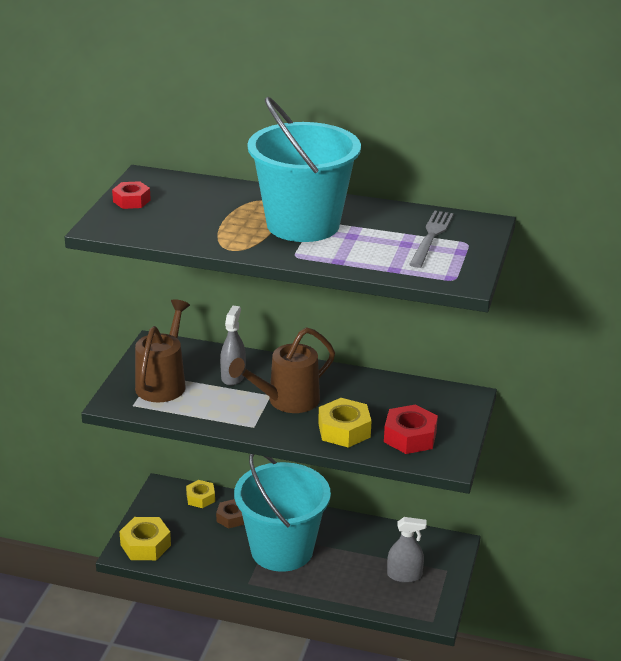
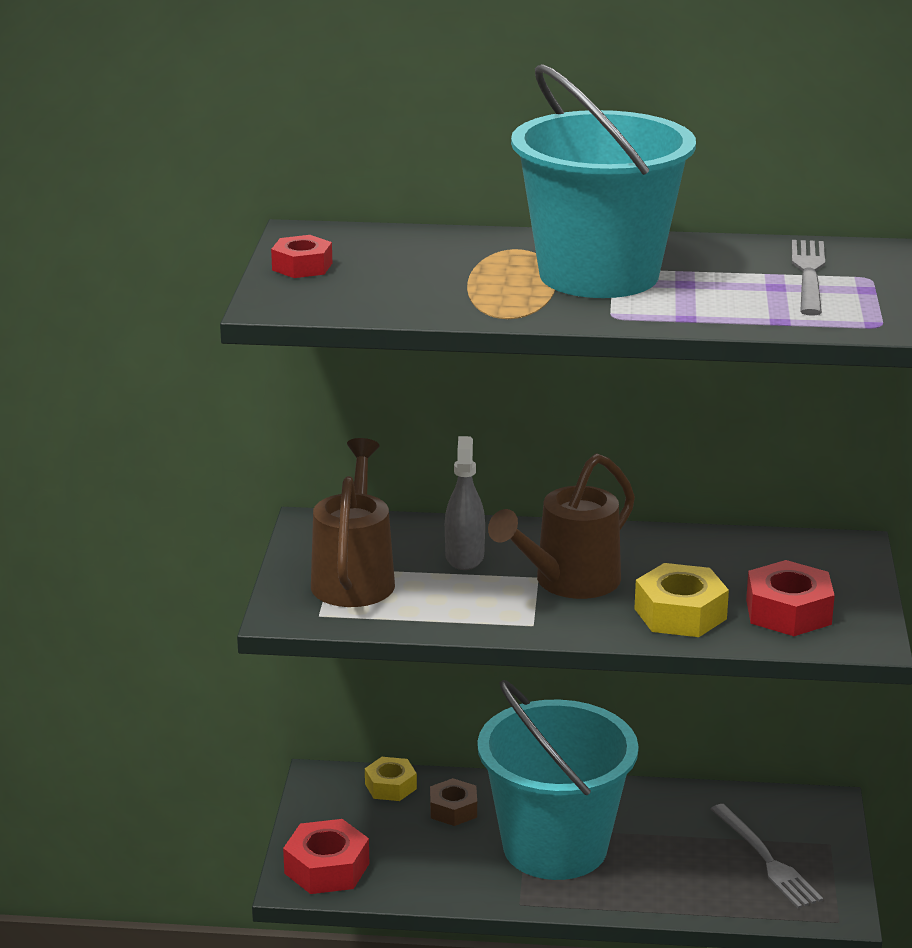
camera: 10 degrees left, 5 degrees down
(145, 545) = (327, 868): yellow nut -> red nut
(404, 575) = (766, 859): grey spray bottle -> grey fork

